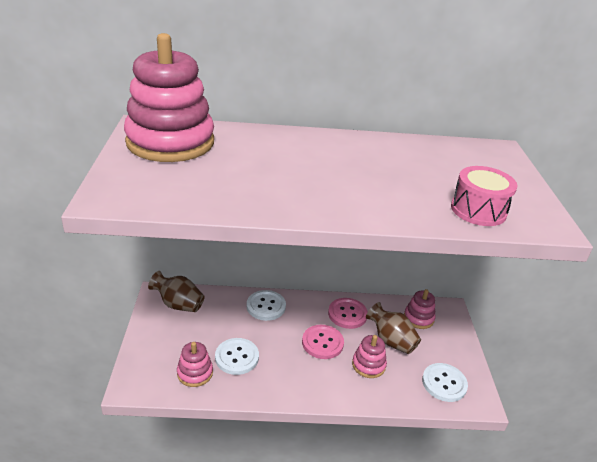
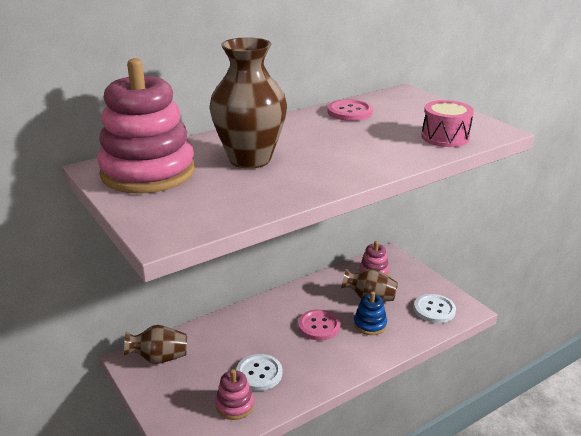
camera: 30 degrees left, 5 degrees down
(262, 161) = (250, 159): none -> brown vase
(266, 306) = (243, 321): white button -> none
(347, 314) = (317, 294): pink button -> pink button (350, 112)
(368, 365) = (370, 324): pink stacking toy -> blue stacking toy

